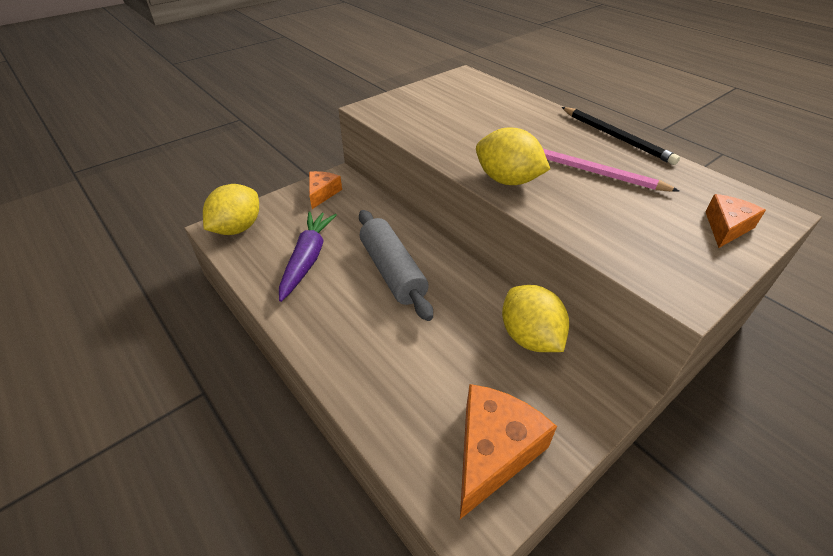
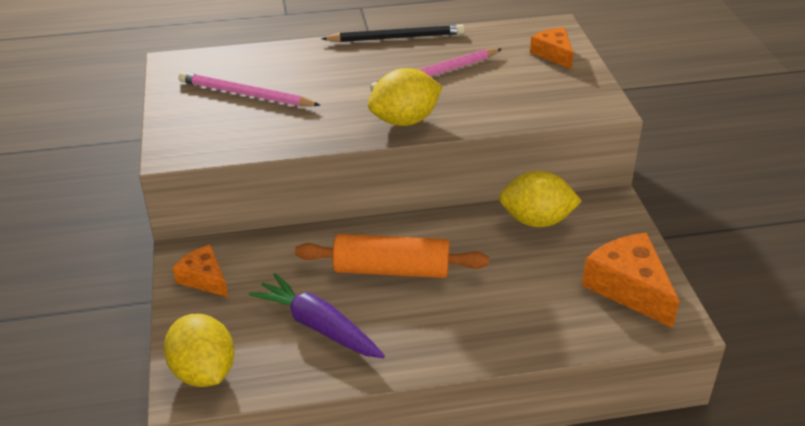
camera: 60 degrees left, 5 degrees down
(392, 271) = (391, 270): grey rolling pin -> orange rolling pin
(460, 108) = (245, 94): none -> pink pencil

